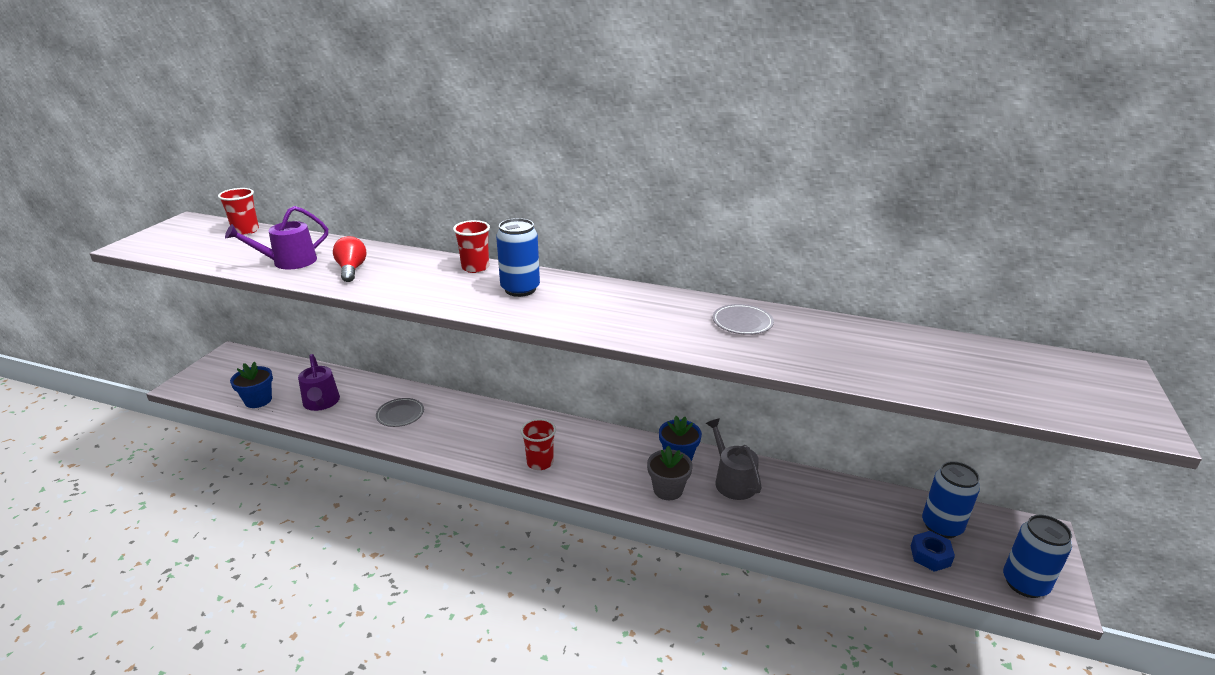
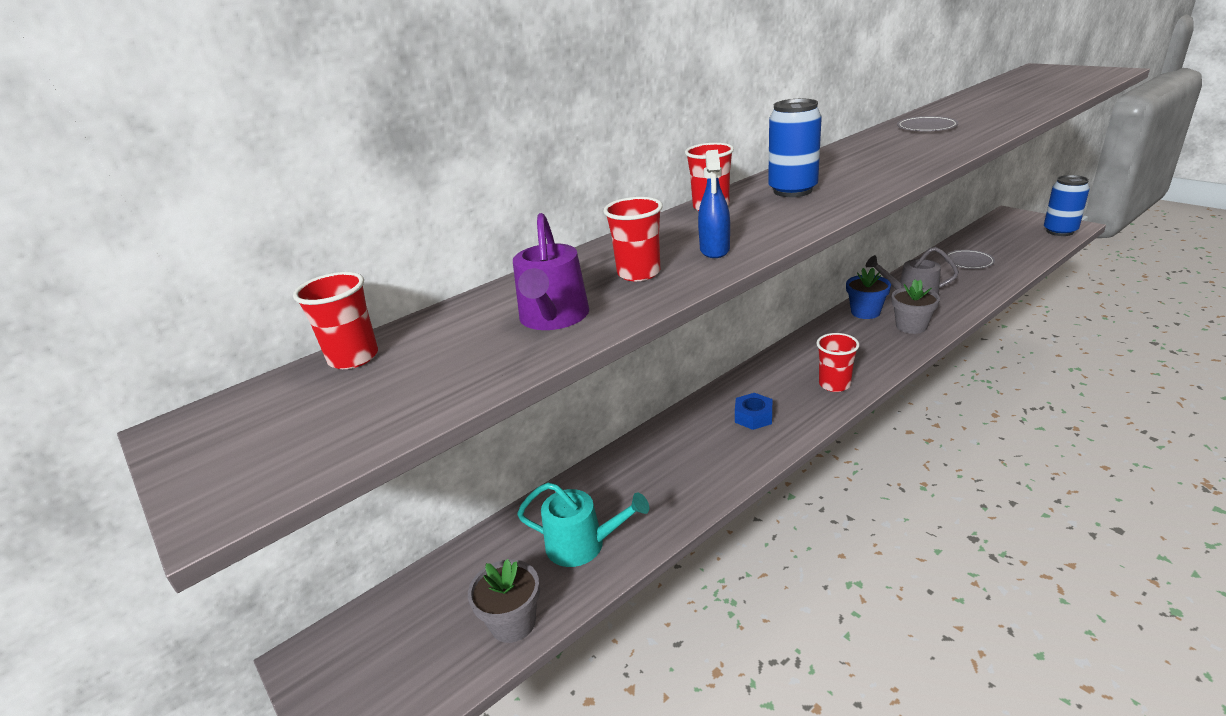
camera: 55 degrees left, 0 degrees up
(258, 400) = (513, 622): blue flower pot -> grey flower pot
(321, 403) = (582, 545): purple watering can -> turquoise watering can
(351, 269) = (639, 273): red light bulb -> red cup
(392, 284) = (715, 250): none -> blue spray bottle
(400, 414) = (671, 470): grey plate -> grey plate (968, 261)
(930, 555) = (1026, 250): blue nut -> blue nut (753, 417)
(941, 526) = (995, 239): blue can -> none

